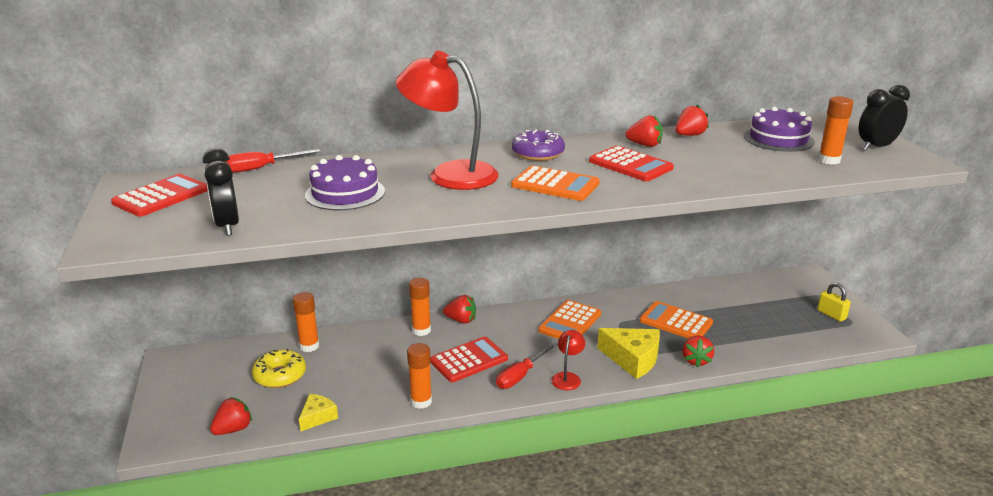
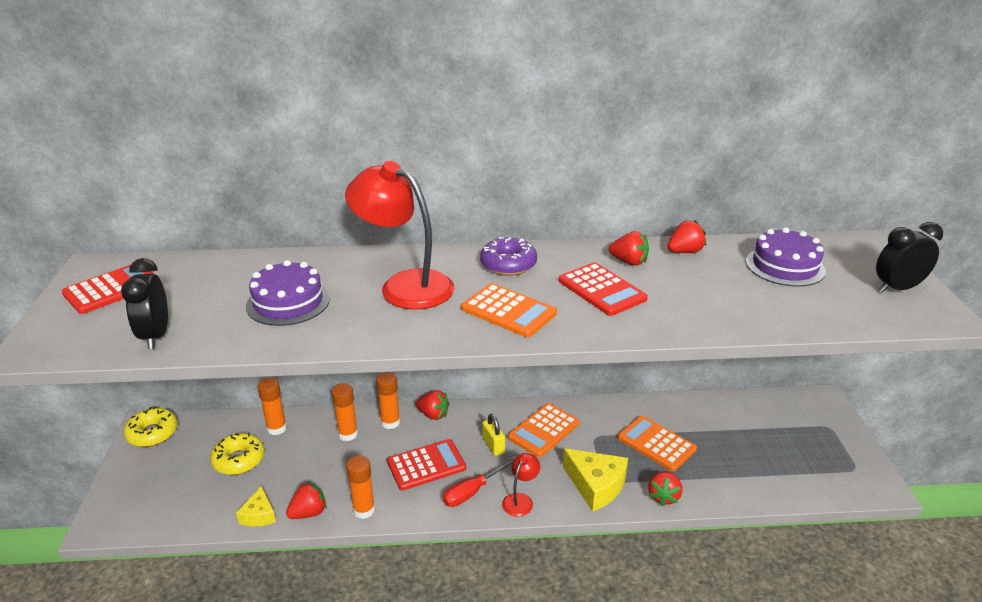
camera: 10 degrees right, 5 degrees up
(181, 363) = (153, 433): none -> yellow donut
(233, 429) = (176, 518): red strawberry -> red strawberry (309, 513)
(262, 168) = (223, 259): red screwdriver -> none
(317, 417) = (259, 515): yellow cheese -> yellow cheese turned 135 degrees clockwise
(829, 160) = (832, 304): orange glue stick -> orange glue stick (348, 434)
(831, 314) = (834, 455): yellow padlock -> yellow padlock (493, 445)

